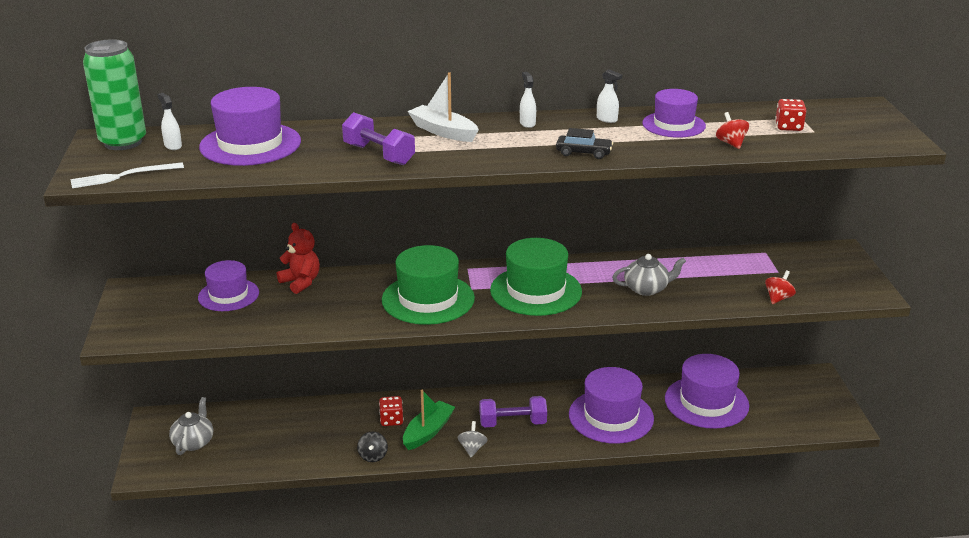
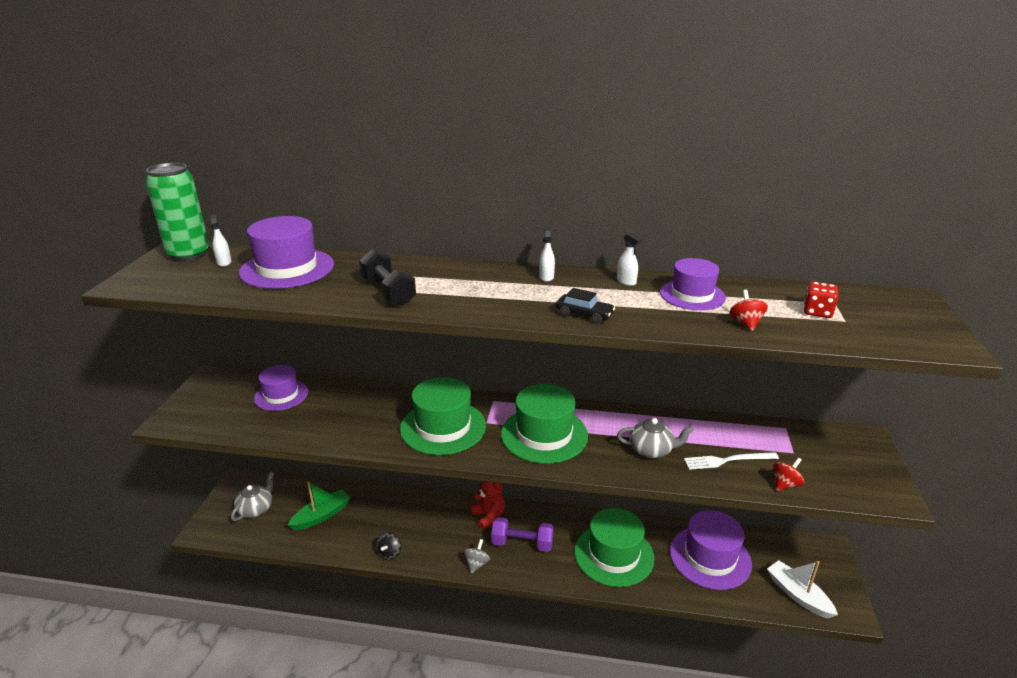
camera: 15 degrees right, 0 degrees up
(123, 176) = (158, 286): white fork -> white fork (727, 460)
(301, 282) = (345, 392): red teddy bear -> red teddy bear (488, 516)
(379, 154) = (388, 292): purple dumbbell -> black dumbbell
(391, 420) = (420, 519): red dice -> none
(428, 432) = (445, 537): green boat -> green boat (321, 515)
(443, 131) = (463, 276): white boat -> white boat (798, 595)
(611, 416) = (614, 554): purple hat -> green hat

